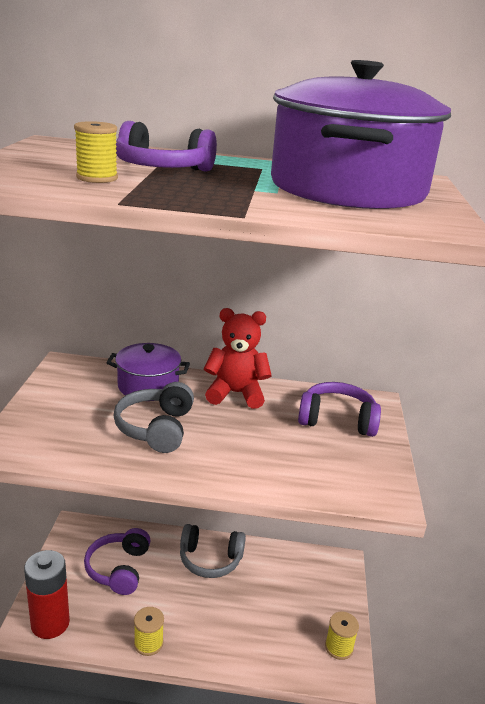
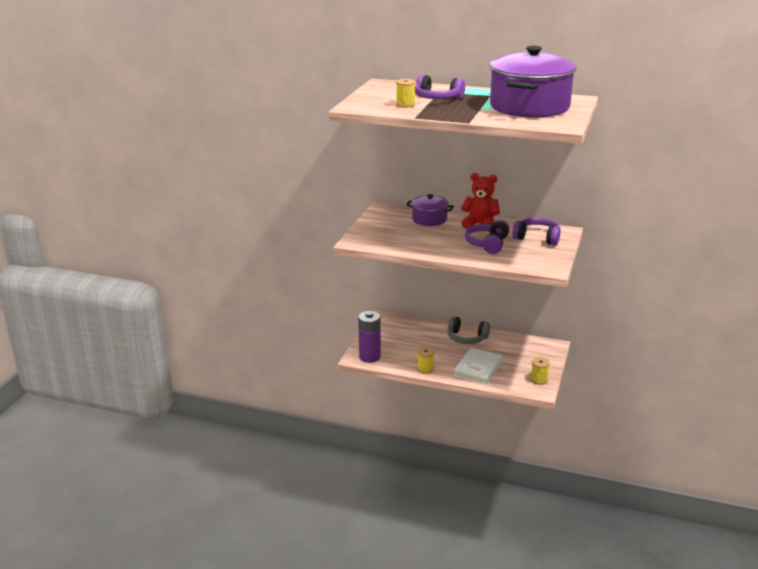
camera: 15 degrees right, 0 degrees up
(50, 623) = (369, 357): red battery -> purple battery
(119, 569) = (409, 338): purple headphones -> purple headphones (487, 244)
(156, 428) = (432, 237): grey headphones -> none
(237, 631) = (478, 368): none -> white book

